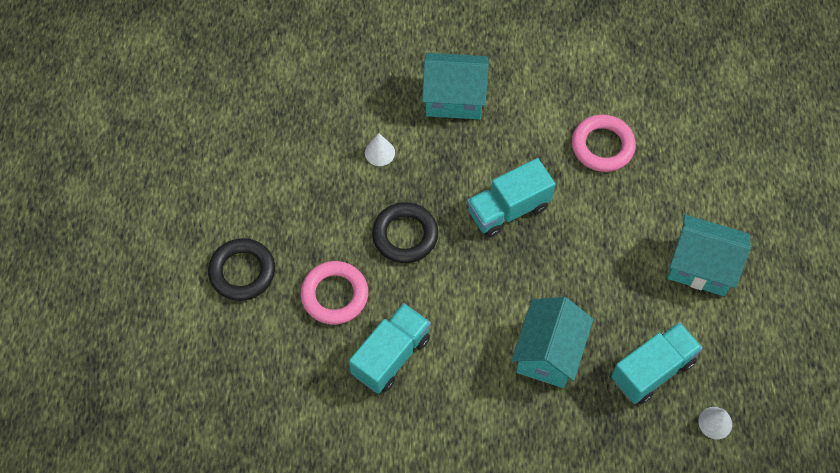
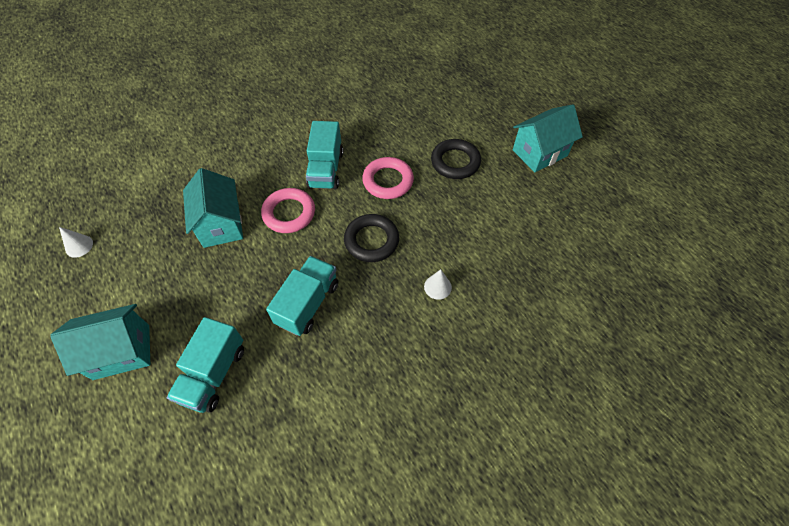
camera: 145 degrees right, 5 degrees down
(454, 99) = (416, 371): turquoise house -> turquoise house (539, 153)
(602, 146) = (257, 411): pink ring -> pink ring (289, 213)
(652, 370) = (138, 254): turquoise truck -> turquoise truck (214, 374)

